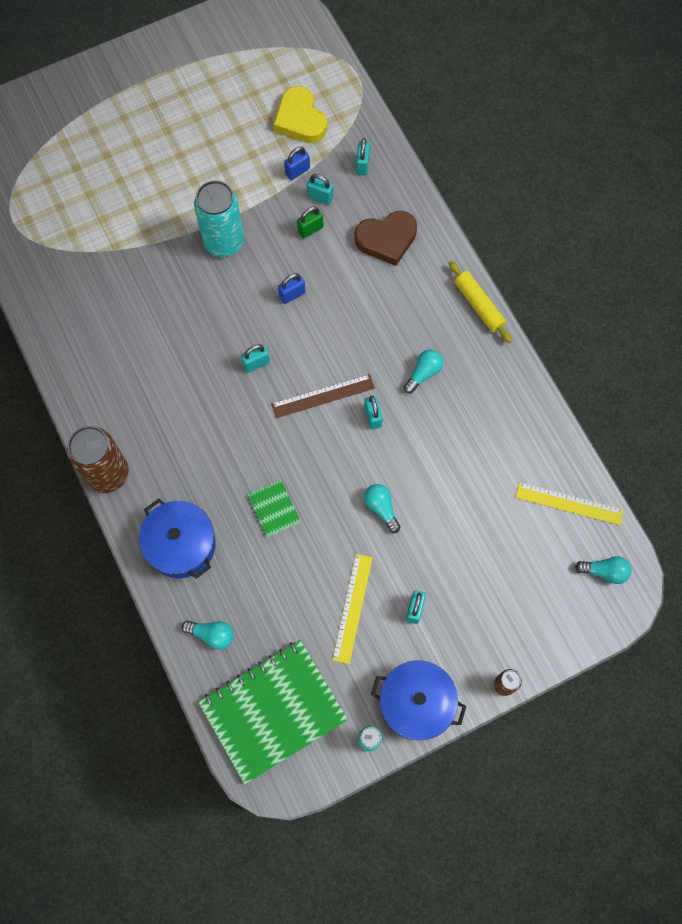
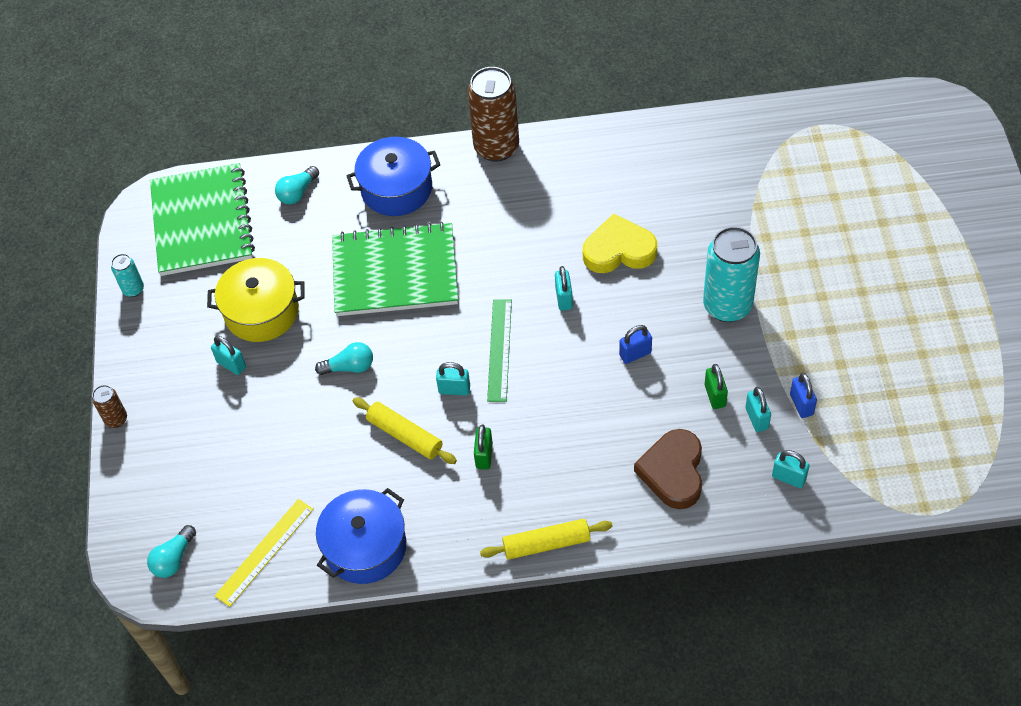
camera: 115 degrees right, 15 degrees down
(274, 509) = (395, 272): green notebook -> green notebook, size x2.34
(292, 295) = (635, 354): blue padlock -> blue padlock turned 75 degrees clockwise
(300, 119) = (878, 428): yellow heart -> yellow heart (619, 250)
(320, 197) = (756, 418): turquoise padlock -> turquoise padlock turned 60 degrees counterclockwise
(323, 396) = (499, 349): brown ruler -> green ruler
(352, 608) = (261, 311): yellow ruler -> yellow pot
(416, 703) = (143, 338): blue pot -> blue pot (365, 547)
(423, 373) = (484, 456): turquoise light bulb -> green padlock
(428, 439) = (405, 435): none -> yellow rolling pin

